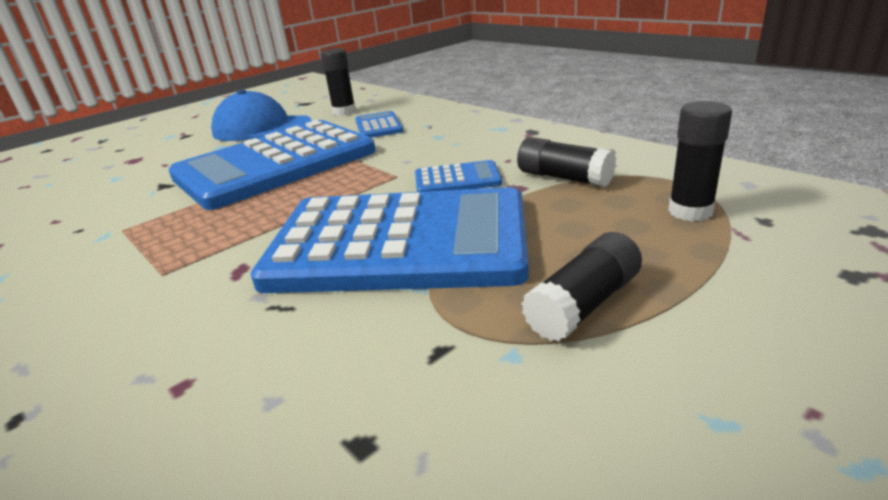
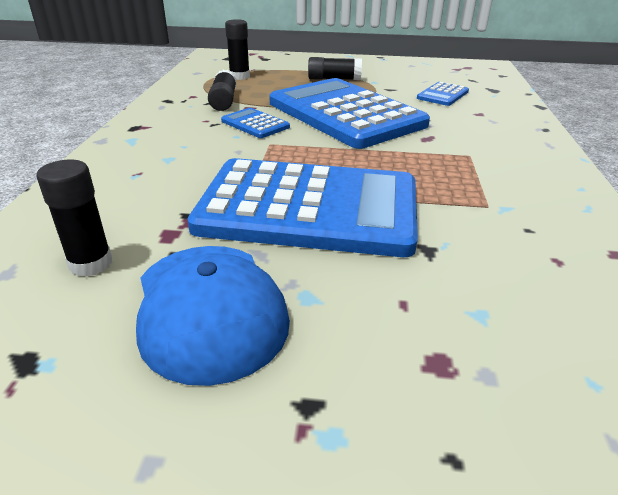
camera: 135 degrees left, 5 degrees up
(378, 126) = (152, 202): blue calculator -> blue calculator (442, 95)

